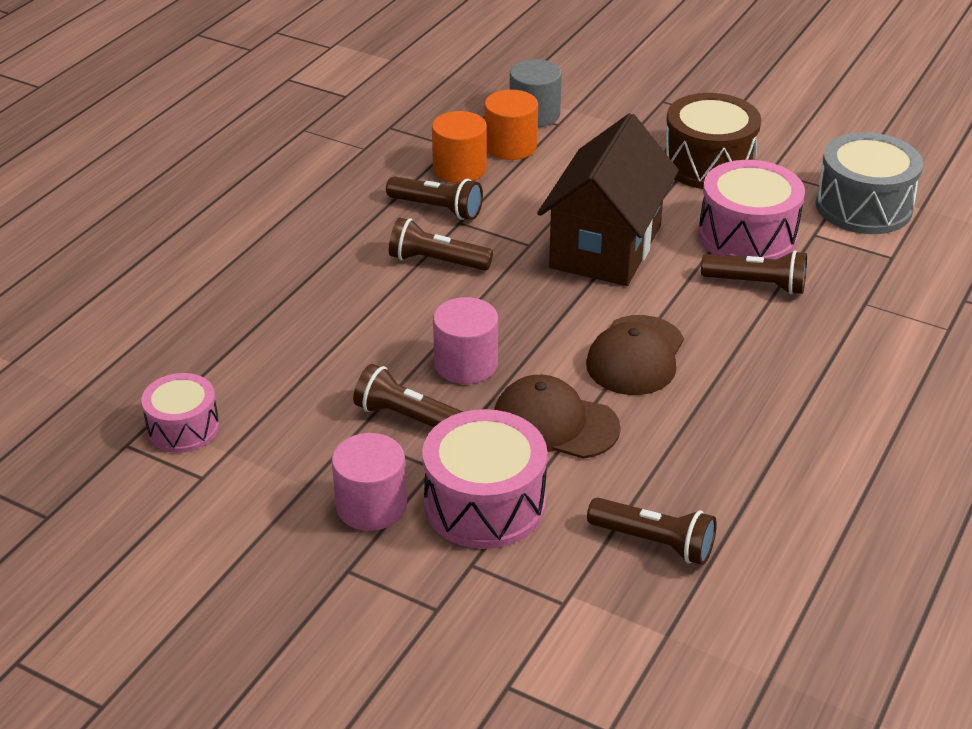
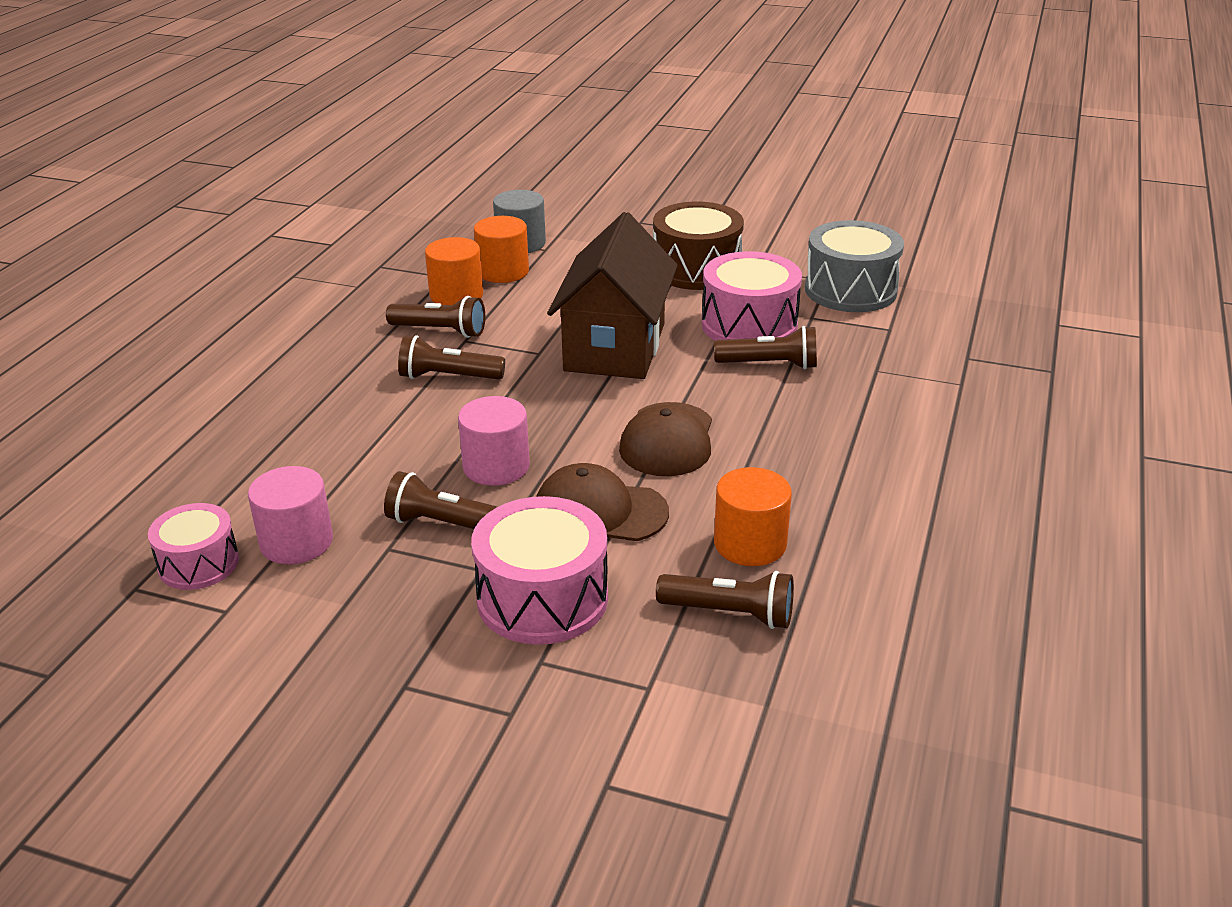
camera: 10 degrees left, 5 degrees down
(371, 506) = (420, 616): pink cylinder -> pink cylinder (296, 542)
(690, 475) = (750, 543): none -> orange cylinder

